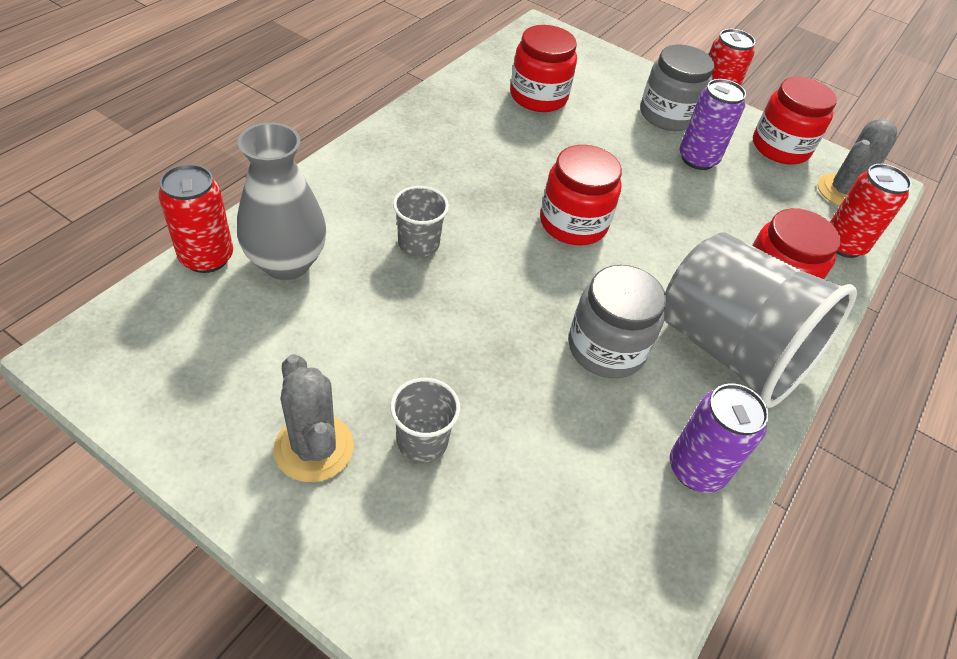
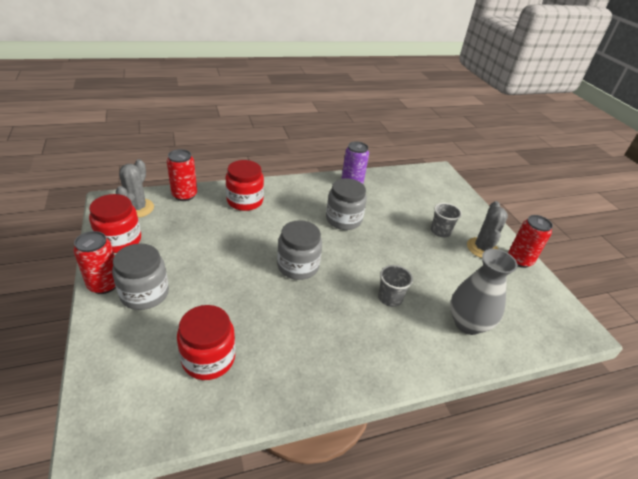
camera: 140 degrees left, 10 degrees down
(206, 257) = (512, 349): red can -> red can (519, 260)
(573, 223) = (298, 266): red jar -> grey jar
(698, 159) = (178, 260): purple can -> none
(730, 350) = (296, 196): grey cup -> none
(843, 192) = (137, 208): grey cactus -> grey cactus turned 75 degrees counterclockwise

